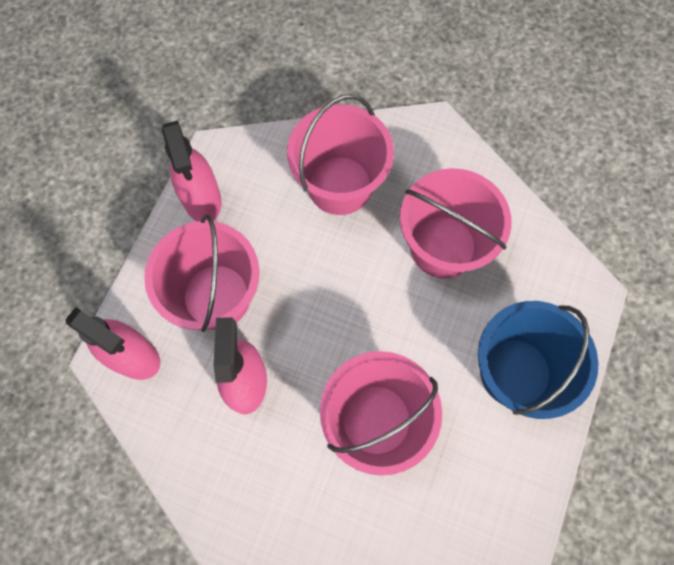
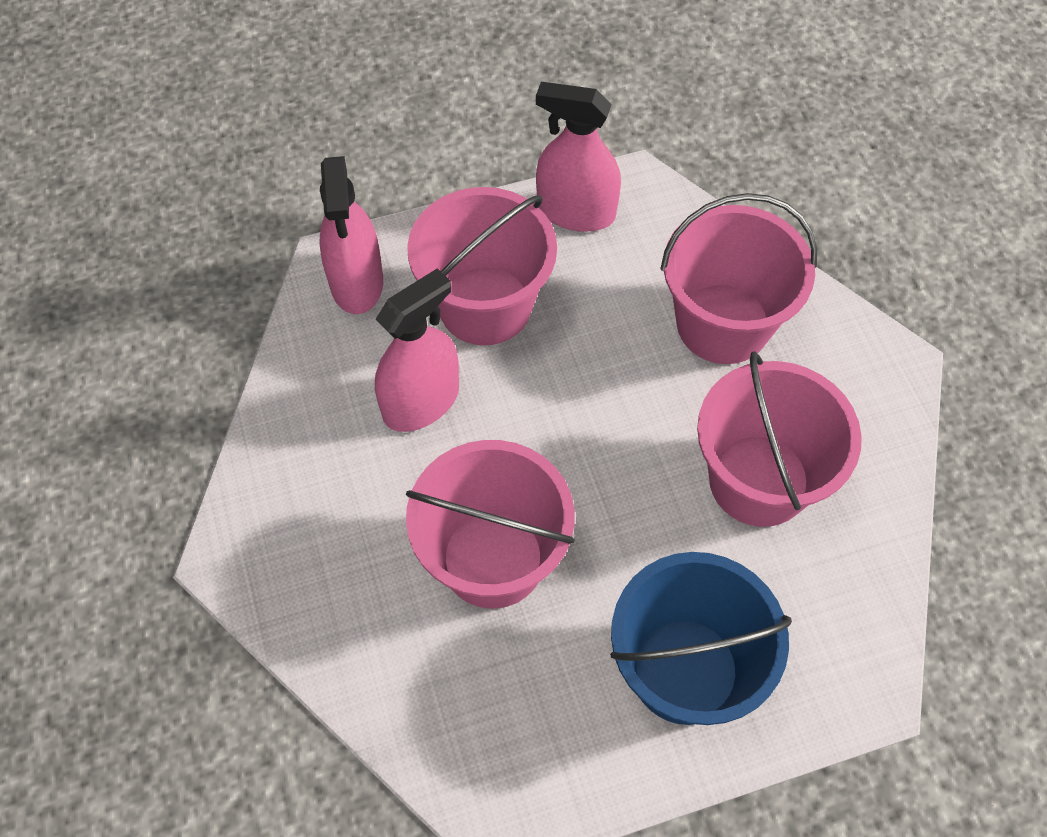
camera: 50 degrees right, 10 degrees down
(202, 198) = (576, 212): pink spray bottle -> pink spray bottle turned 75 degrees clockwise

